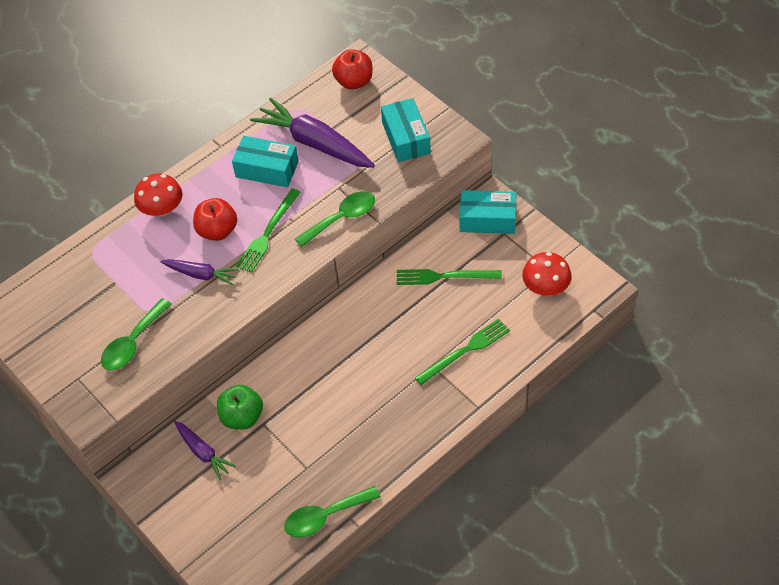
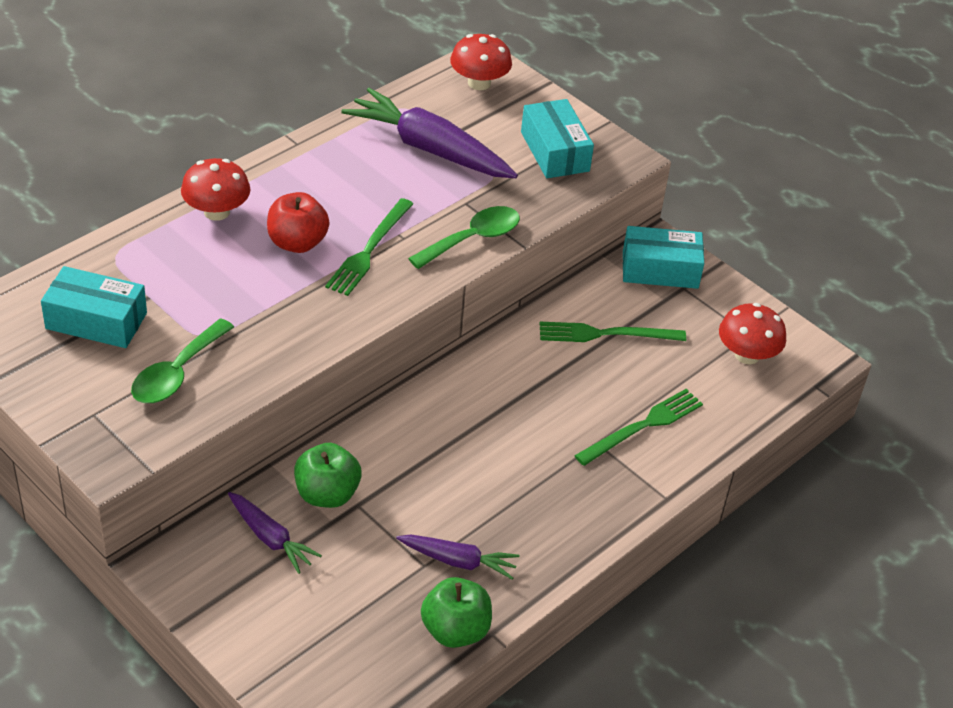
camera: 10 degrees left, 10 degrees down
(201, 274) = (275, 294): purple carrot -> purple carrot (458, 561)
(267, 169) = (364, 175): turquoise box -> turquoise box (96, 321)
(325, 516) = (455, 630): green spoon -> green apple
(354, 82) = (479, 83): red apple -> red mushroom

